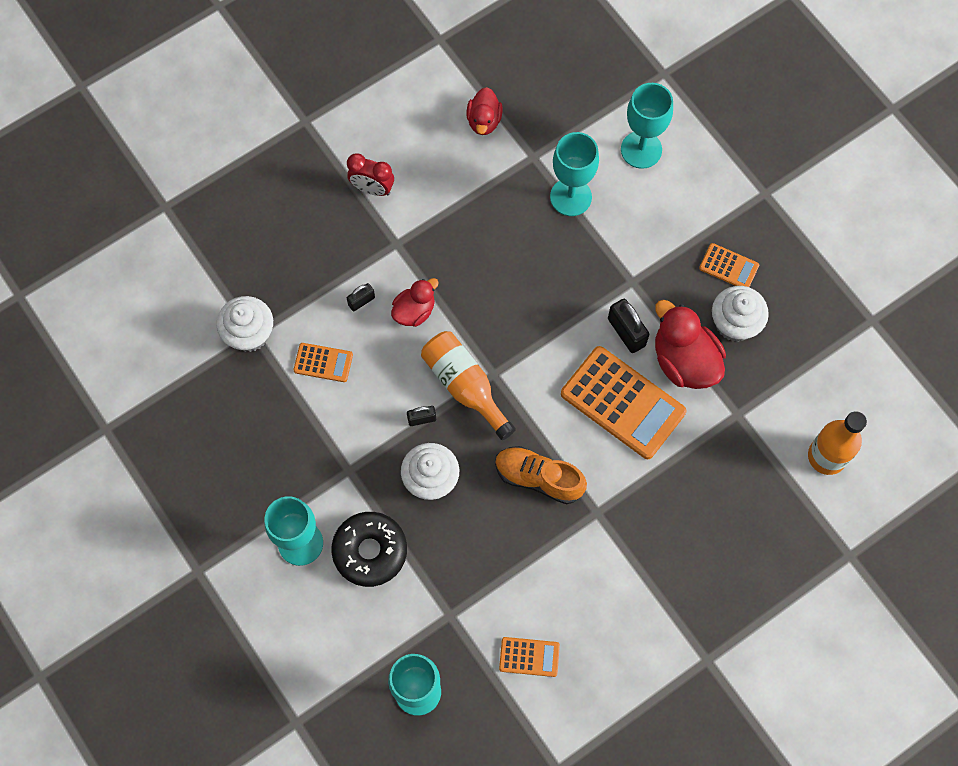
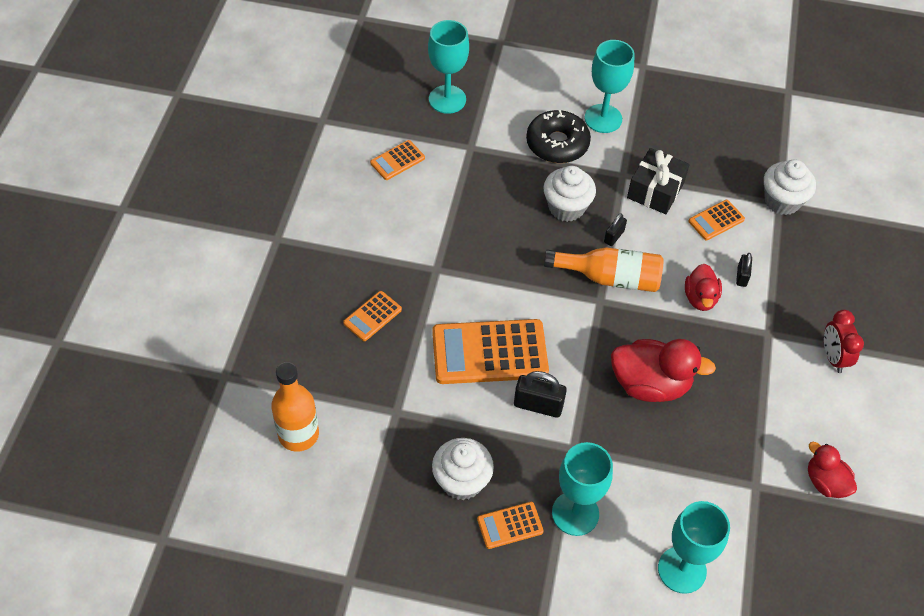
camera: 135 degrees right, 15 degrees down
(339, 432) = (655, 190): none -> black gift
(372, 189) = (833, 357): red clock -> red clock turned 75 degrees counterclockwise
(538, 478) = (497, 260): orange shoe -> none
(570, 197) = (691, 477): turquoise goblet -> turquoise goblet (575, 513)
(684, 361) = (473, 419): red duck -> red duck (650, 384)
(687, 511) = (372, 316): none -> orange calculator

